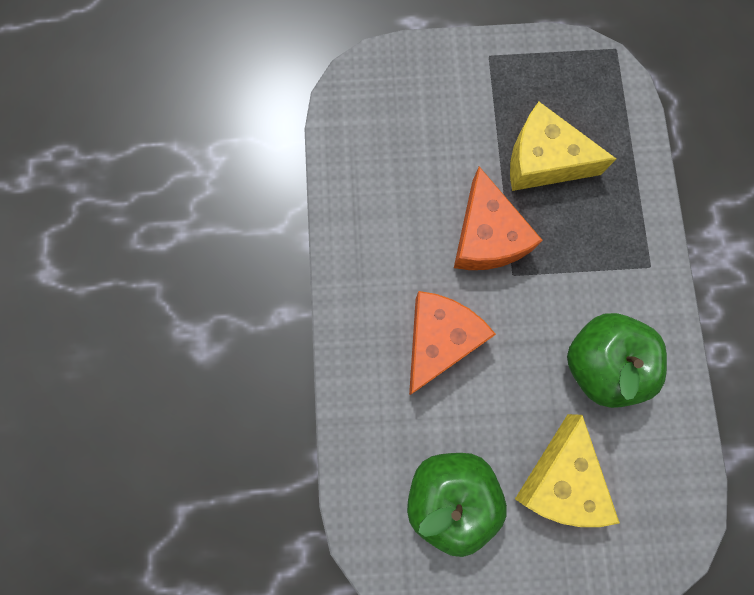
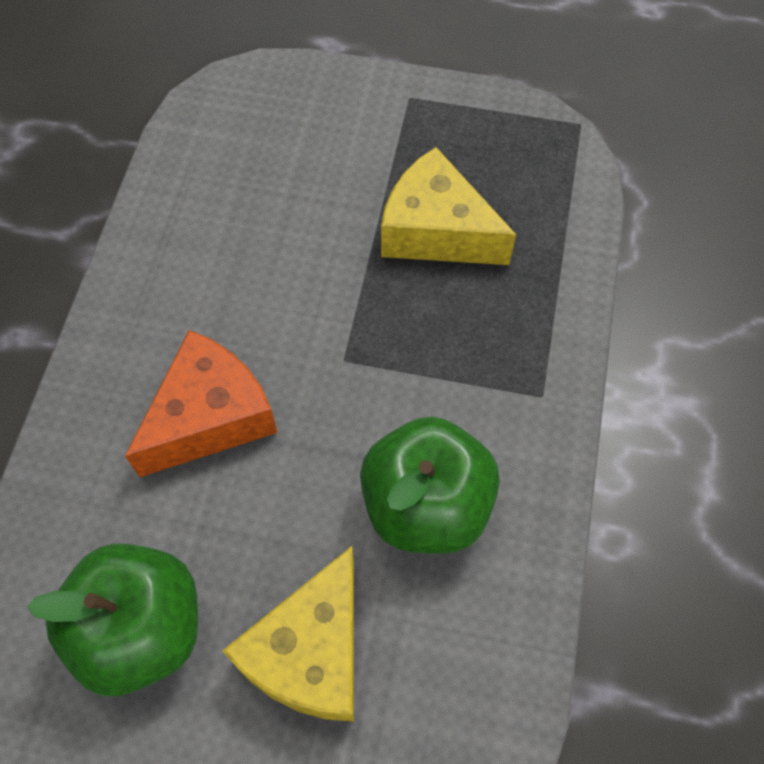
camera: 15 degrees right, 15 degrees down
(486, 236) = (325, 304): orange cheese -> none

